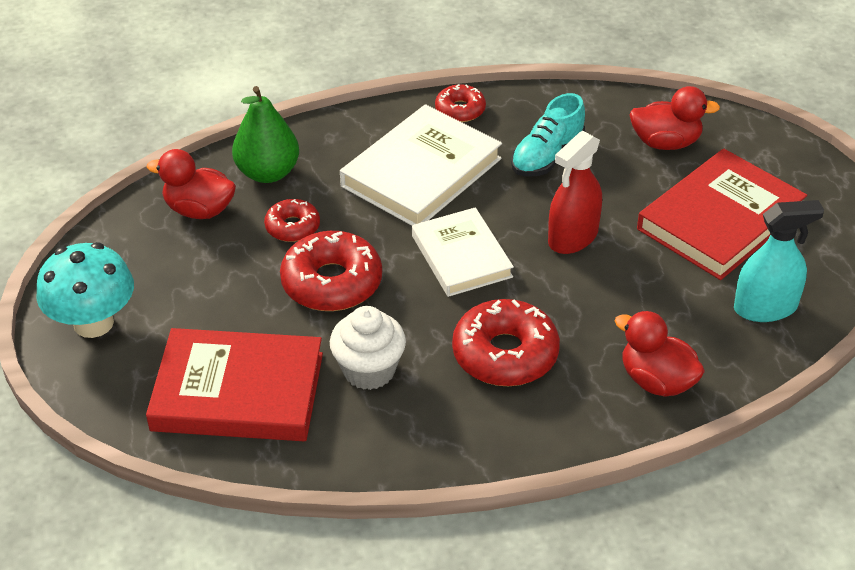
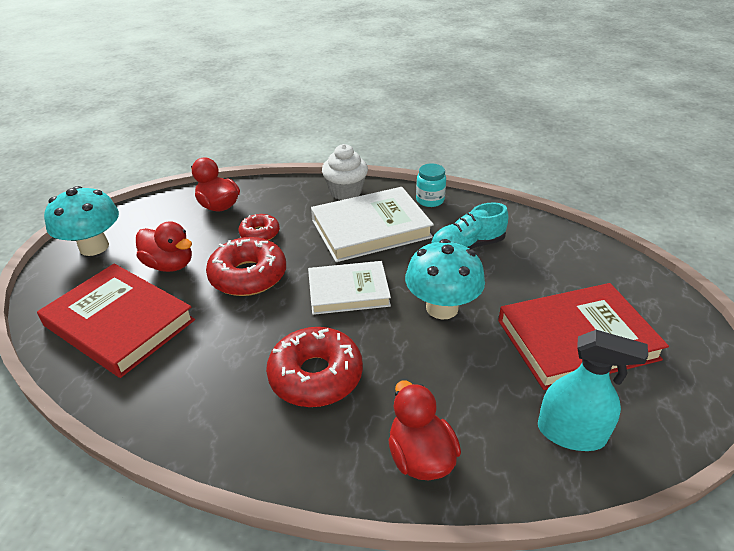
camera: 30 degrees right, 5 degrees down
(268, 173) = (277, 199): green pear -> none
(369, 370) = (212, 345): white cupcake -> white cupcake (346, 192)
(460, 110) = (430, 200): red donut -> turquoise jar
(461, 256) = (348, 291): white book -> white book turned 75 degrees clockwise
(573, 237) = (442, 308): red spray bottle -> turquoise mushroom
(666, 142) = (568, 266): red duck -> red duck (170, 265)

